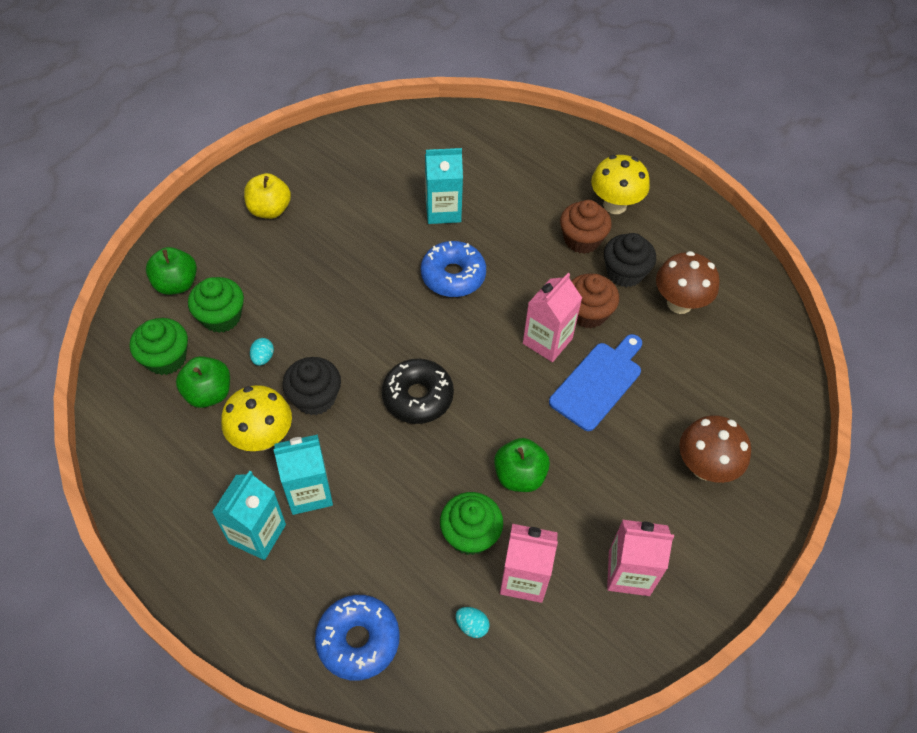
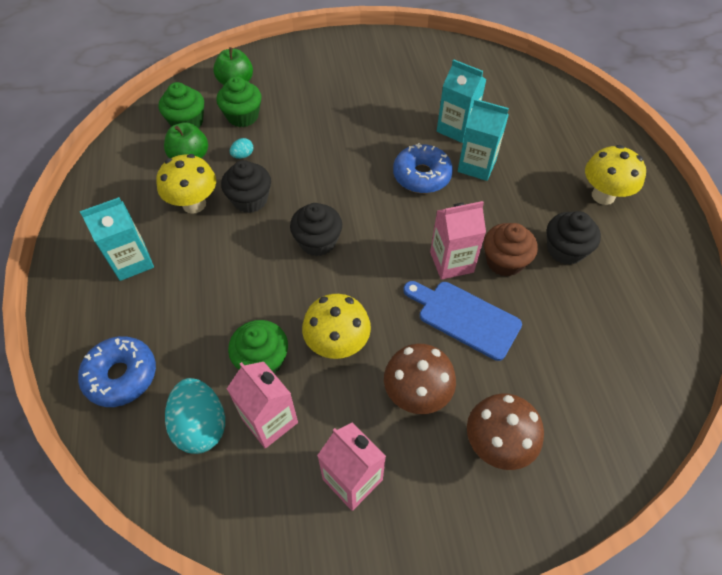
camera: 40 degrees right, 0 degrees up
(270, 210) = (336, 68): yellow apple -> none
(309, 492) = (187, 257): turquoise carton -> turquoise carton (476, 166)
(417, 397) = (317, 241): black donut -> black cupcake
(472, 626) = (201, 425): turquoise egg -> turquoise egg, size x2.20
(519, 476) = (337, 344): green apple -> yellow mushroom
(582, 240) = (550, 206): brown cupcake -> none
(598, 383) = (464, 318): blue cutting board -> blue cutting board turned 135 degrees counterclockwise
(679, 303) = (594, 301): brown mushroom -> brown mushroom (416, 394)

